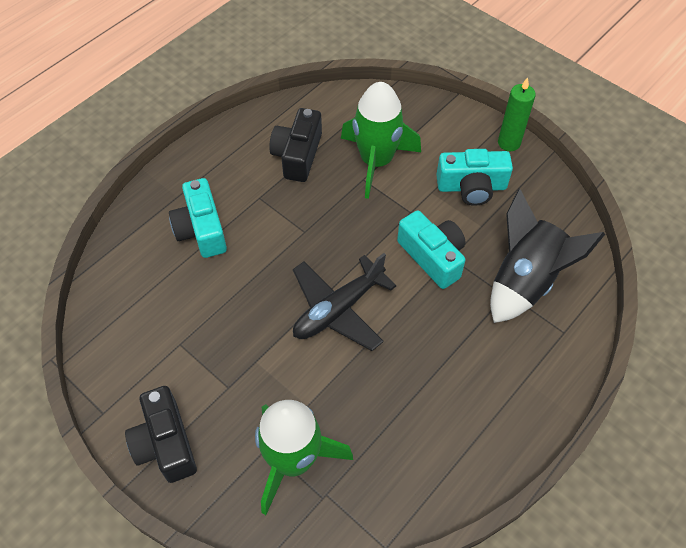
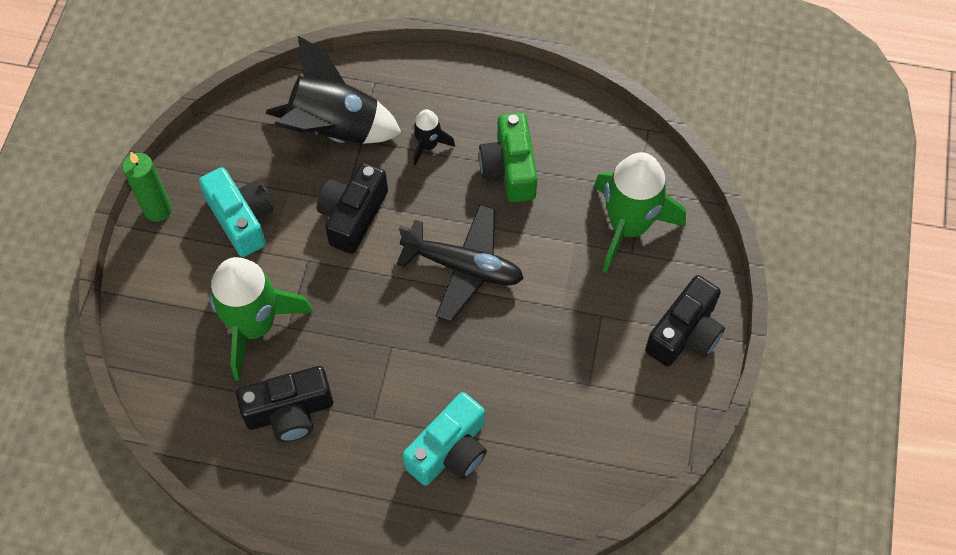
camera: 120 degrees left, 5 degrees up
(411, 394) = (510, 169): none -> green camera
(432, 256) = (353, 216): turquoise camera -> black camera
(472, 341) = (428, 145): none -> black rocket

